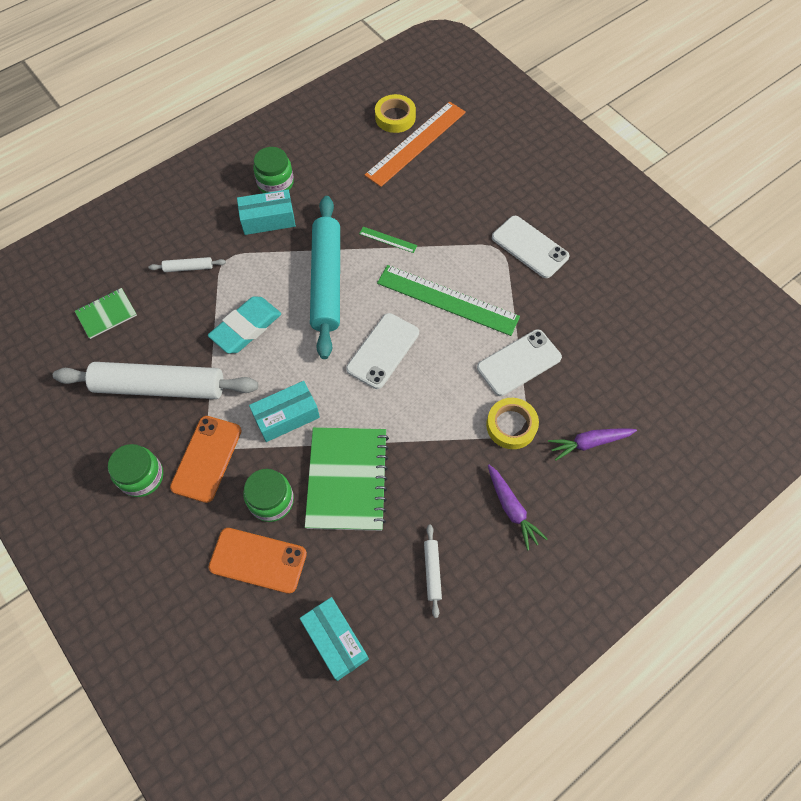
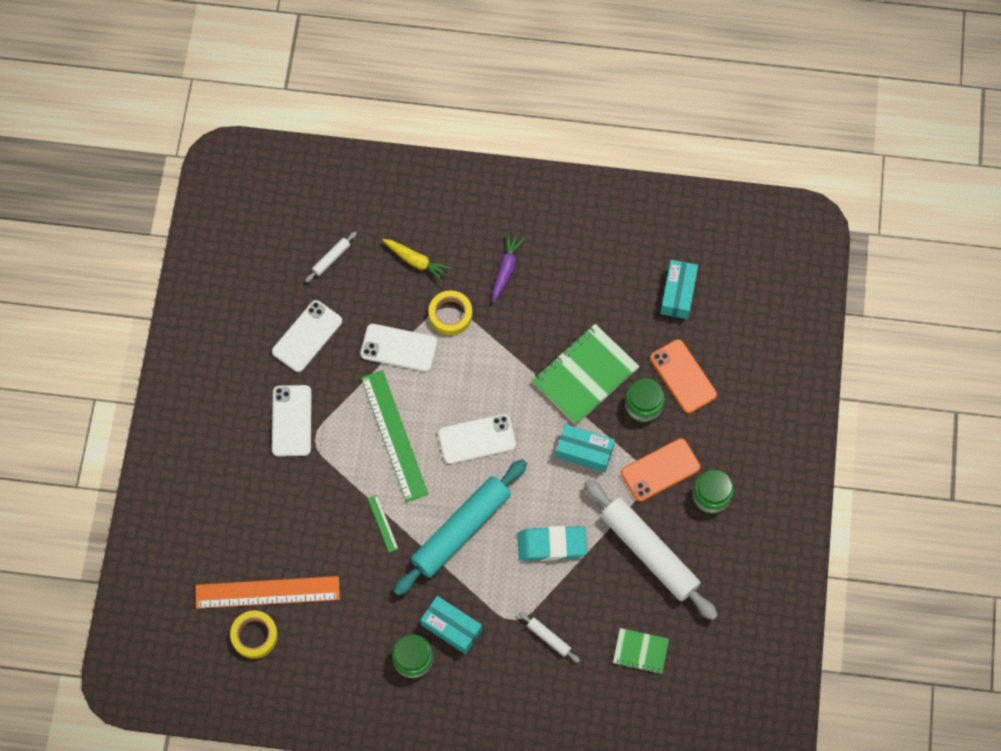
camera: 135 degrees left, 5 degrees up
(432, 571) = (588, 279): white rolling pin -> white rolling pin (331, 259)
(589, 443) = (416, 261): purple carrot -> yellow carrot
(593, 309) = (307, 336): none -> white phone

